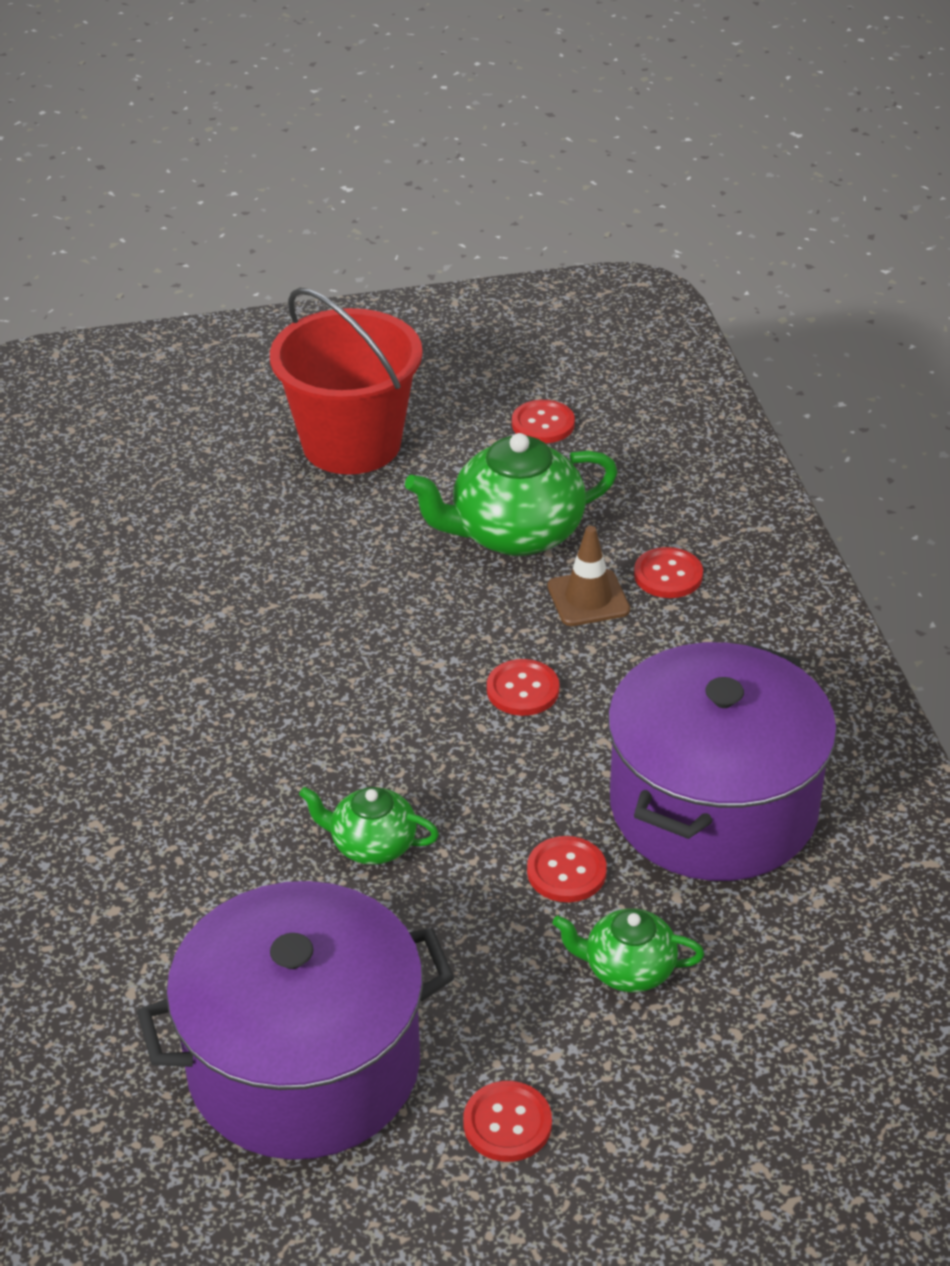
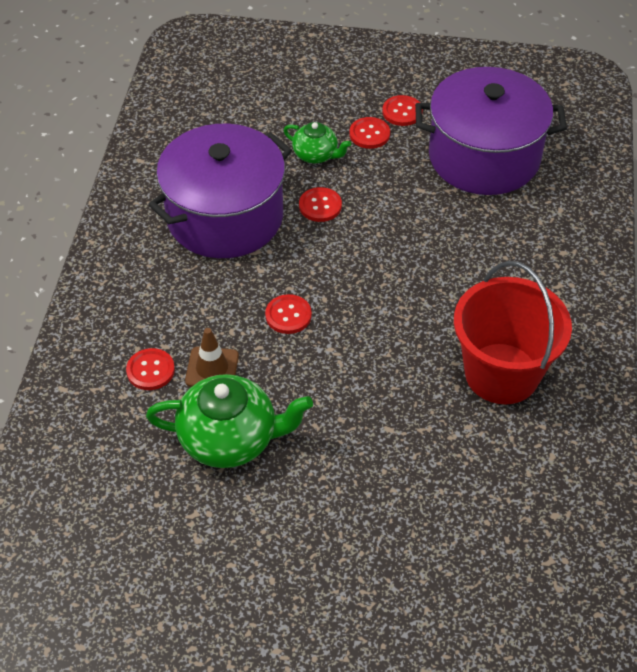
camera: 160 degrees left, 10 degrees up
(351, 444) = (308, 575): red bucket -> red bucket (501, 373)
(372, 844) = (415, 248): green teapot -> none
(543, 424) = (150, 545): red button -> red button (369, 134)

